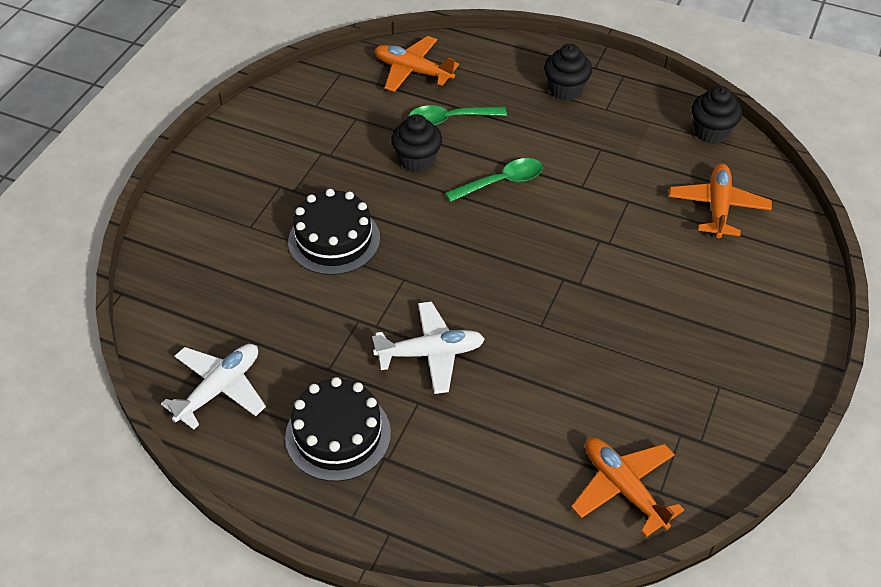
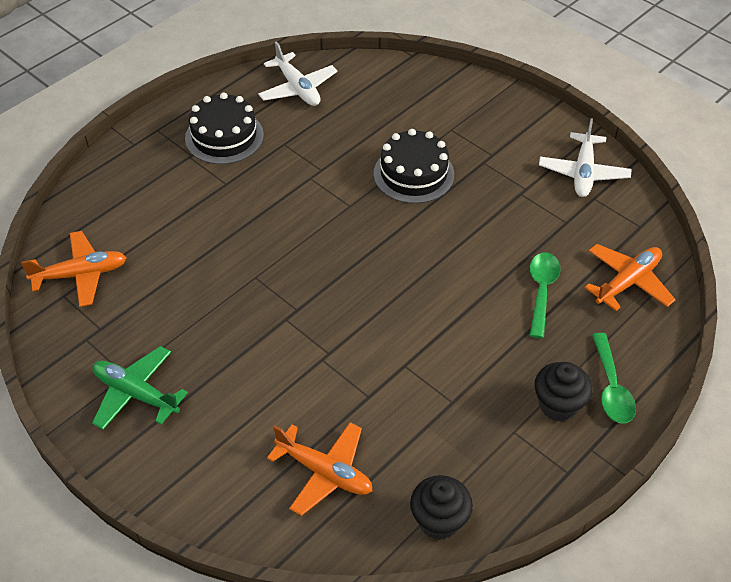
camera: 110 degrees right, 0 degrees up
(417, 160) = (490, 250): black cupcake -> none
(430, 353) = (266, 202): white plane -> white plane (583, 172)
(501, 182) = (436, 304): green spoon -> green spoon (611, 387)
(733, 367) = (136, 394): none -> green plane

